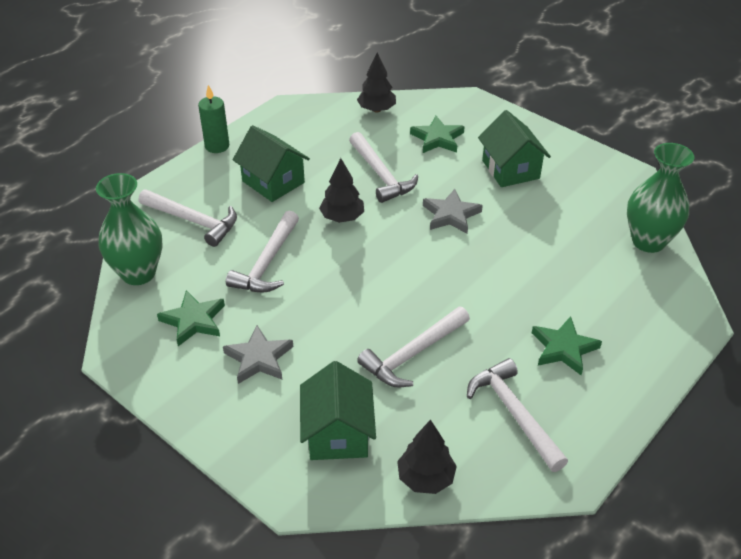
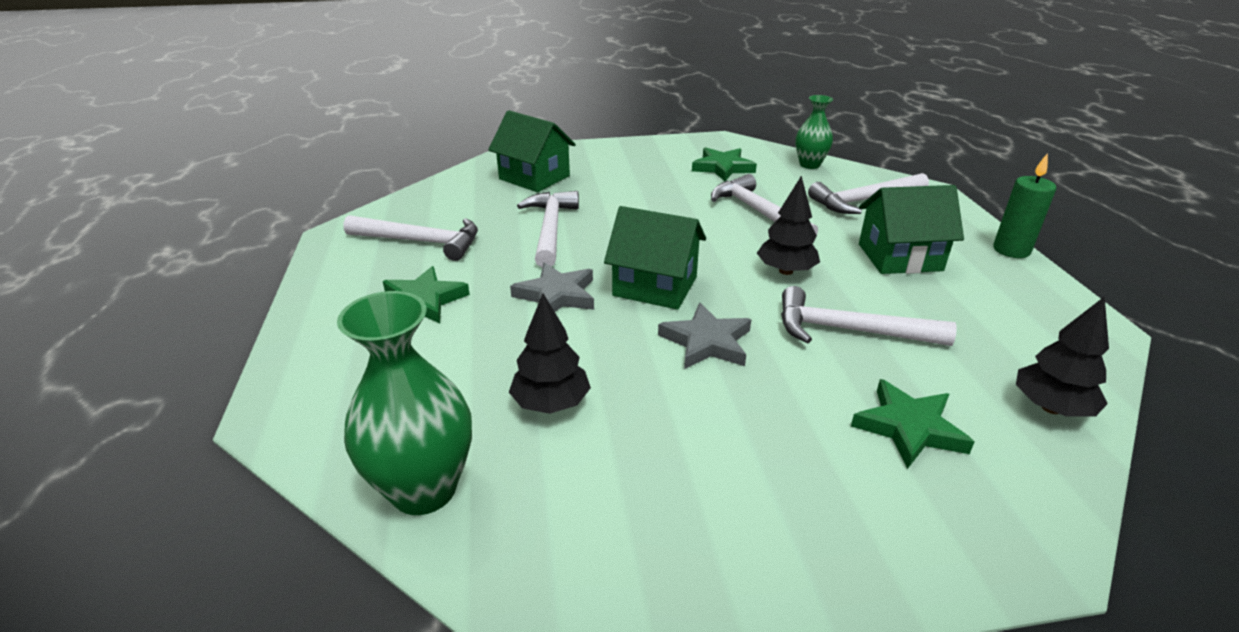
camera: 130 degrees right, 10 degrees down
(138, 273) = (809, 165): green vase -> green vase, size x0.61
(259, 358) = (646, 176): grey star -> grey star (556, 295)
(425, 478) = (447, 189): black tree -> black tree (551, 403)
(510, 169) = (750, 457): green house -> green house (655, 286)

